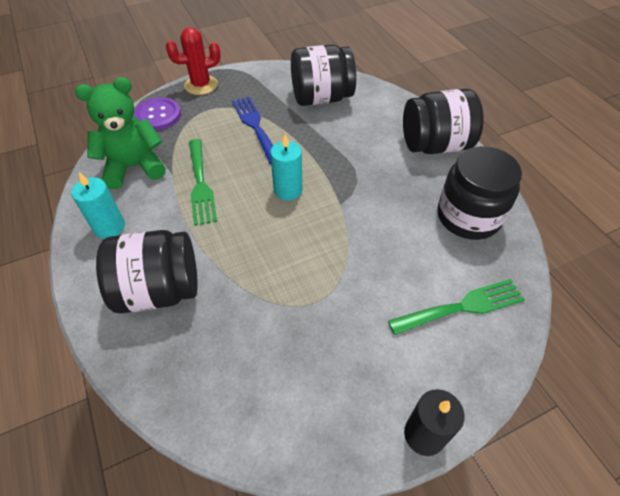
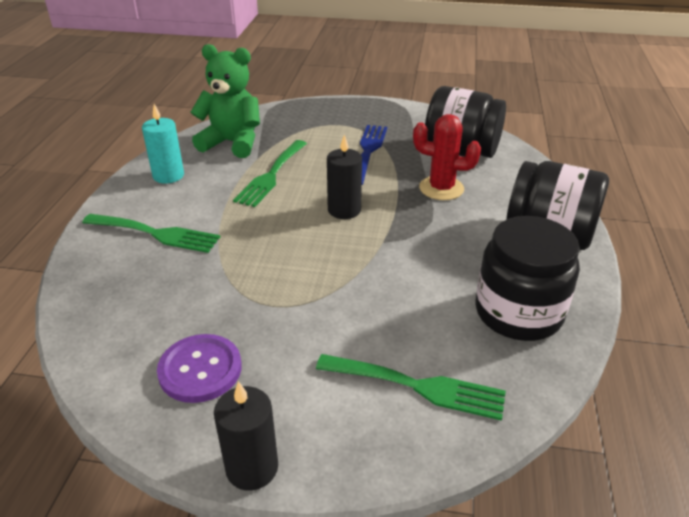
camera: 35 degrees right, 15 degrees down
(158, 115) = (291, 115): purple button -> purple button (200, 370)
(159, 290) = (156, 233): black jar -> green fork
(201, 85) = (352, 105): red cactus -> red cactus (441, 188)
(288, 190) = (344, 210): turquoise candle -> black candle

